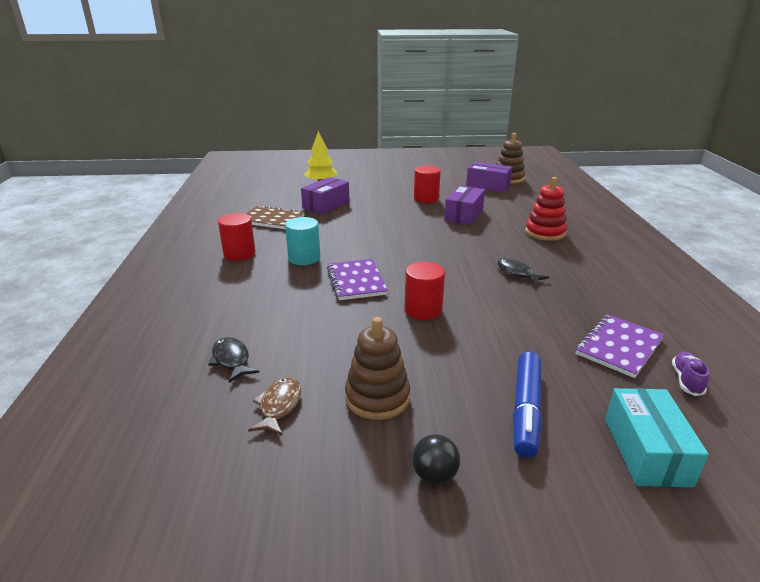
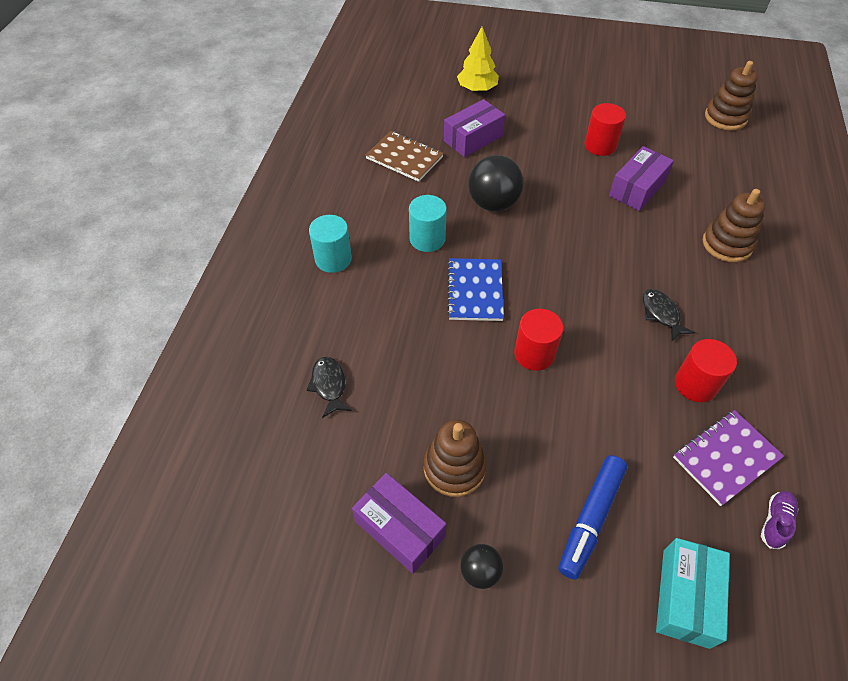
camera: 15 degrees right, 25 degrees up
(220, 279) = (333, 259): none -> turquoise cylinder
(239, 253) = (359, 217): red cylinder -> red cylinder (695, 384)
(279, 406) = (363, 456): brown fish -> none
(354, 234) = (493, 203): none -> black ball
(356, 281) = (475, 291): purple notebook -> blue notebook
(488, 186) = (691, 130): purple box -> purple box (400, 529)
(545, 232) = (727, 244): red stacking toy -> brown stacking toy

